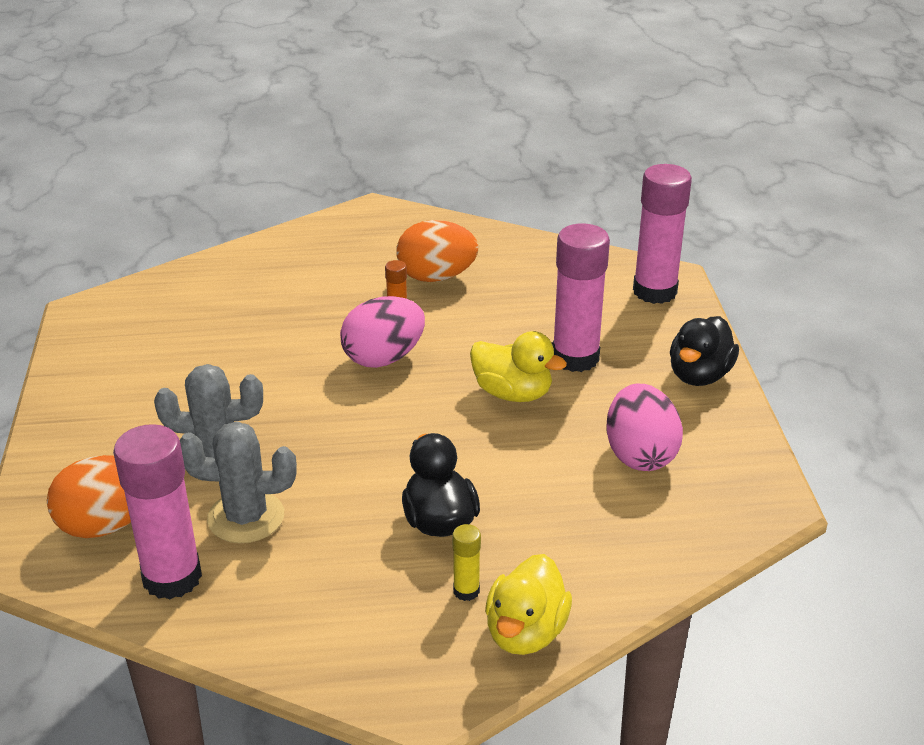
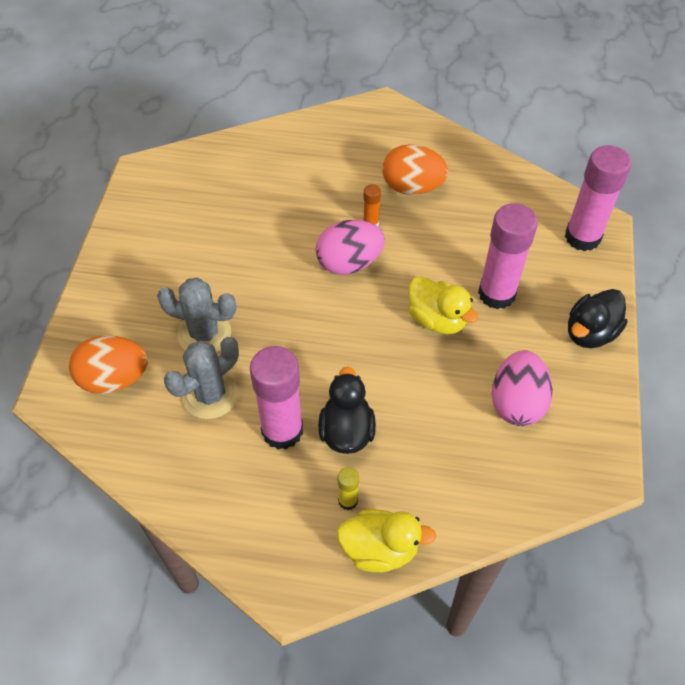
camera: 15 degrees right, 20 degrees up
(172, 577) = (147, 437): pink glue stick -> pink glue stick (282, 430)
(246, 517) = (210, 395): grey cactus -> grey cactus turned 60 degrees counterclockwise
(525, 632) = (379, 549): yellow duck -> yellow duck turned 120 degrees counterclockwise

